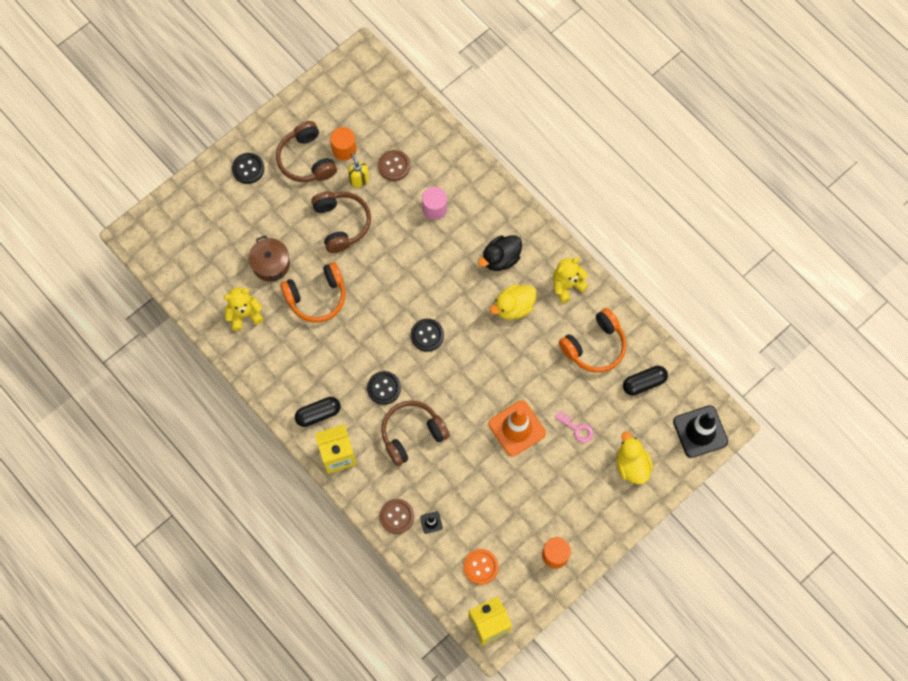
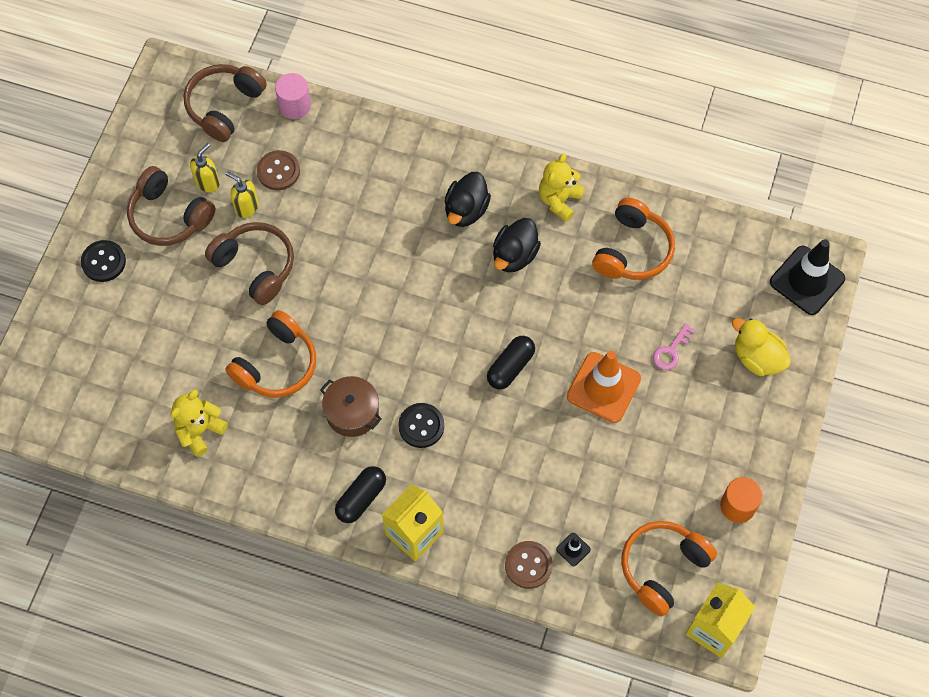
camera: 30 degrees left, 5 degrees down
(271, 264) = (197, 356): brown pot -> brown pot (352, 412)
(344, 149) = (208, 182): orange cylinder -> yellow soap dispenser
(412, 434) = (487, 460): brown headphones -> brown headphones (224, 106)
(427, 335) = (435, 339): black button -> none
(434, 208) = (355, 194): pink cylinder -> pink cylinder (295, 105)
(481, 567) = (662, 567): orange button -> orange headphones
(513, 307) = (514, 255): yellow duck -> black duck
(577, 428) = (671, 351): pink key -> pink key turned 120 degrees clockwise
(644, 383) = (712, 261): black capsule -> black capsule (510, 367)

